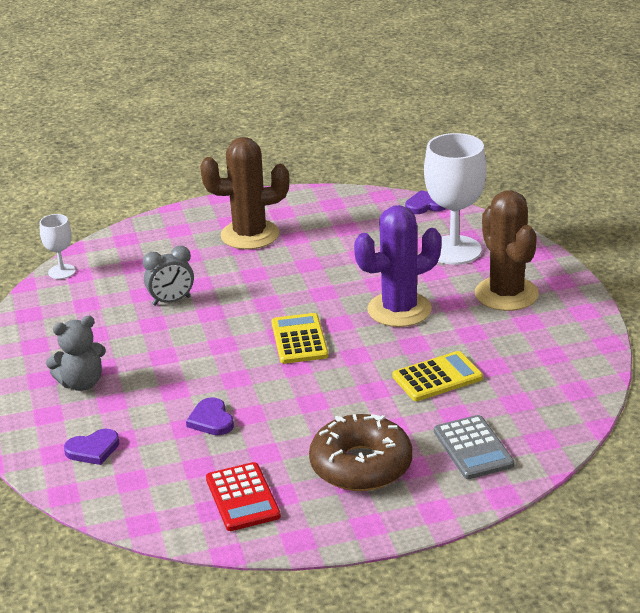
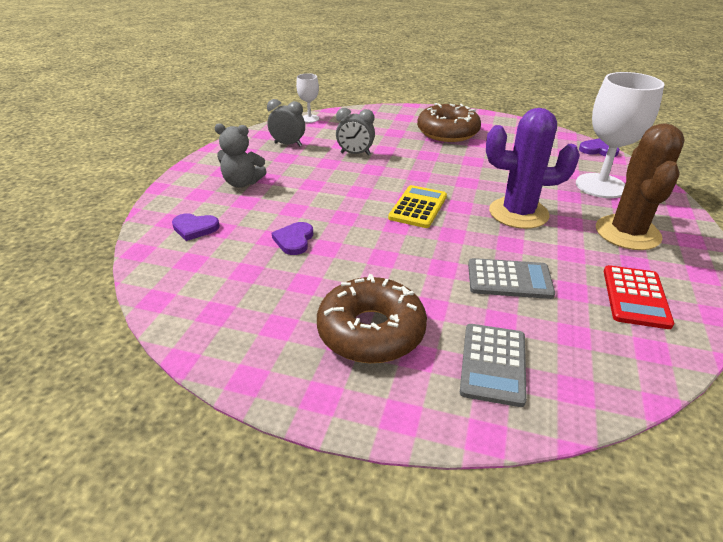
camera: 30 degrees right, 5 degrees up
(77, 317) = (288, 144): none -> grey clock
(242, 497) = (247, 314): red calculator -> red calculator (635, 297)
(250, 235) = (447, 132): brown cactus -> brown donut
(437, 377) = (509, 279): yellow calculator -> grey calculator

